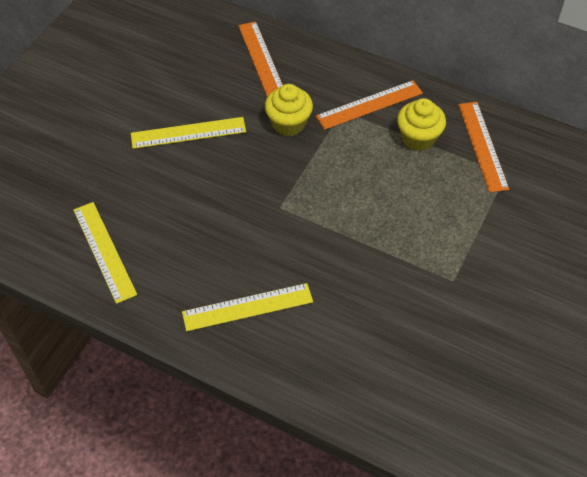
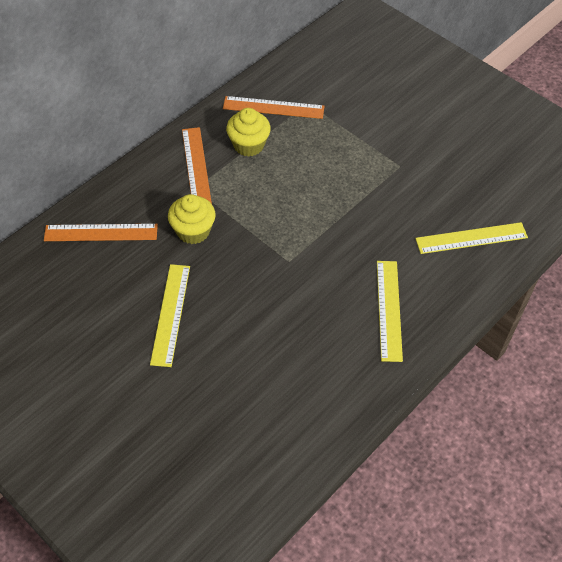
camera: 75 degrees left, 0 degrees up
(104, 251) = (293, 414): yellow ruler -> yellow ruler (471, 238)

